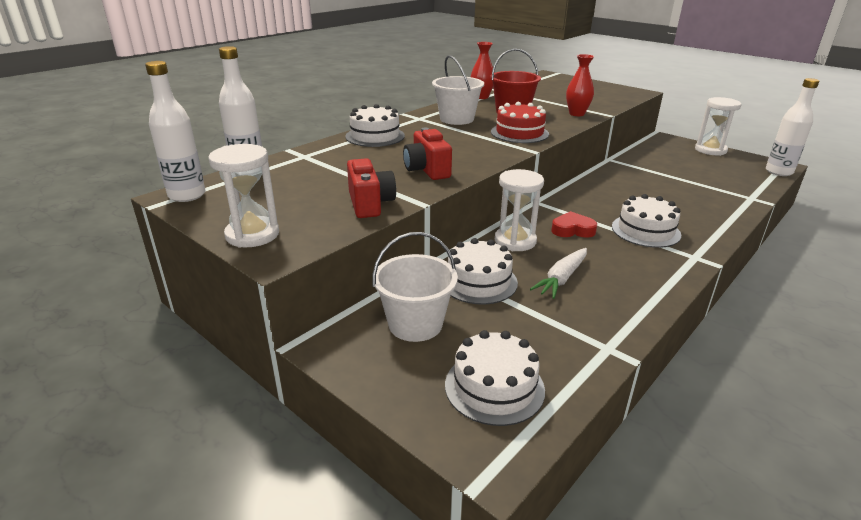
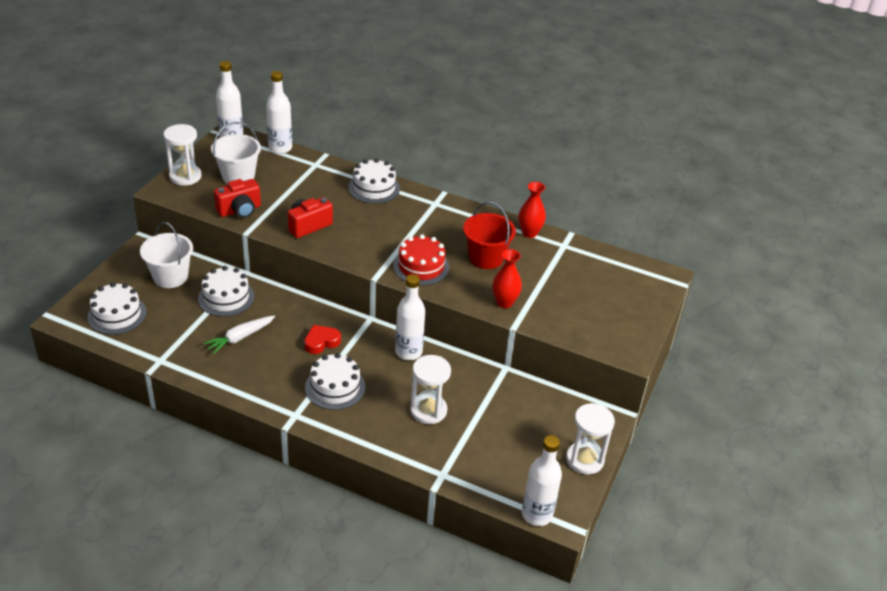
camera: 70 degrees right, 10 degrees up
(456, 119) = (443, 225): white bucket -> white bucket (238, 176)
(515, 241) = (291, 310): white hourglass -> white hourglass (428, 410)
(562, 278) = (240, 338): white carrot -> white carrot turned 60 degrees counterclockwise
(572, 230) = (321, 342): red heart -> red heart turned 105 degrees counterclockwise
(589, 191) = (408, 352): none -> white bottle

